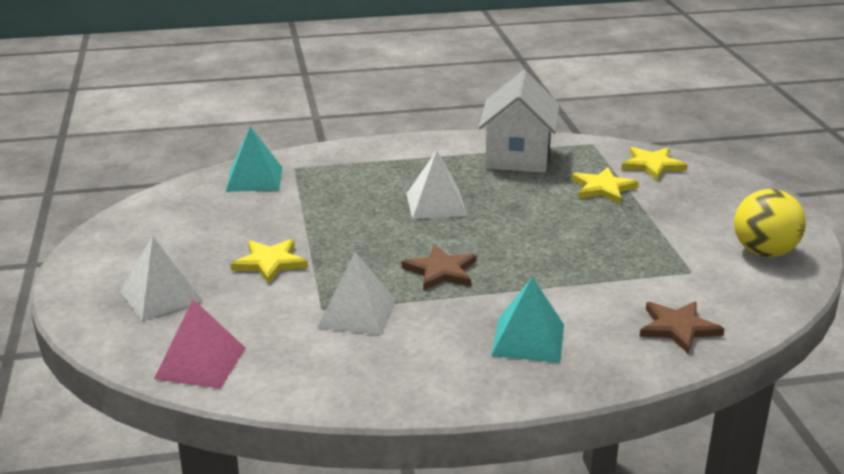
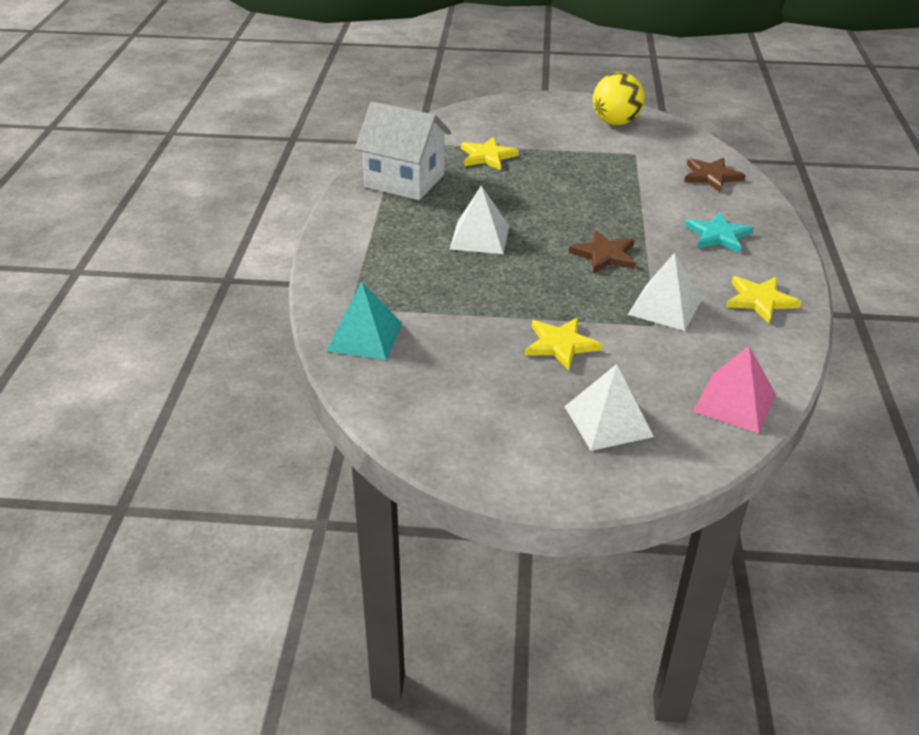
camera: 75 degrees left, 10 degrees up
(528, 339) = (718, 235): turquoise pyramid -> turquoise star
(652, 165) = (456, 128): yellow star -> yellow star (760, 300)

